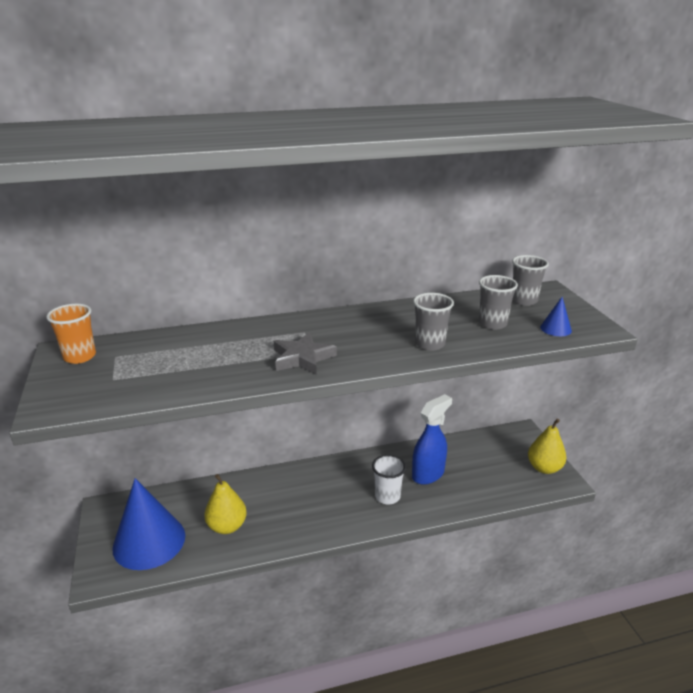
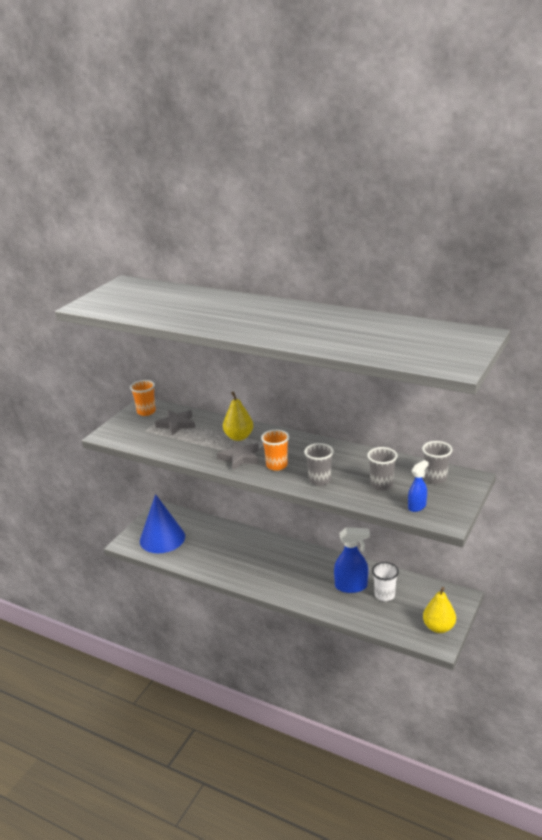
camera: 45 degrees right, 0 degrees up
(153, 354) = (176, 424): none -> grey star
(227, 526) = (204, 551): yellow pear -> yellow pear (239, 437)
(359, 348) = (277, 465): none -> orange cup
(387, 496) = (308, 585): white cup -> white cup (384, 595)
(555, 329) = (417, 506): blue cone -> blue spray bottle

